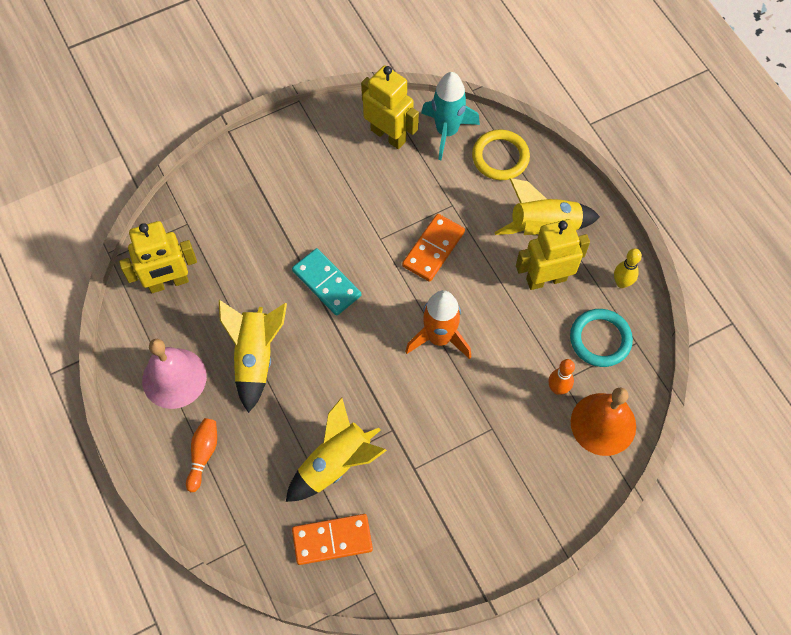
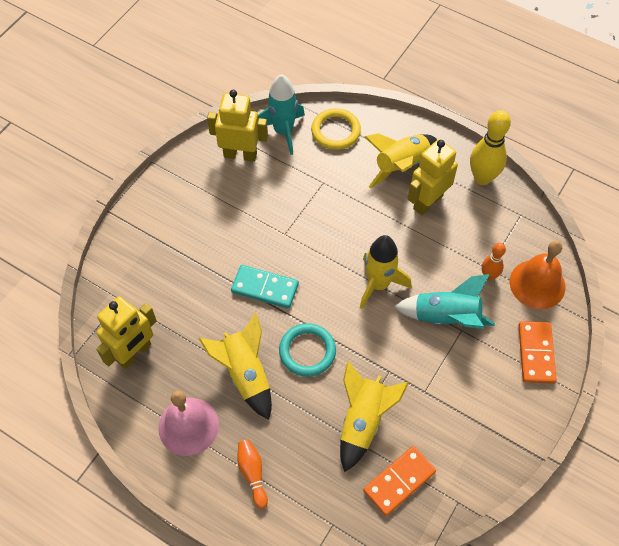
camera: 30 degrees left, 5 degrees down
(433, 249) = (330, 221): orange domino -> orange domino (536, 353)
(439, 338) = (378, 284): orange rocket -> yellow rocket
(484, 407) = (446, 317): none -> turquoise rocket
(600, 339) = (494, 225): turquoise ring -> turquoise ring (307, 351)
(621, 283) = (482, 178): yellow bowling pin -> yellow bowling pin, size x1.76

